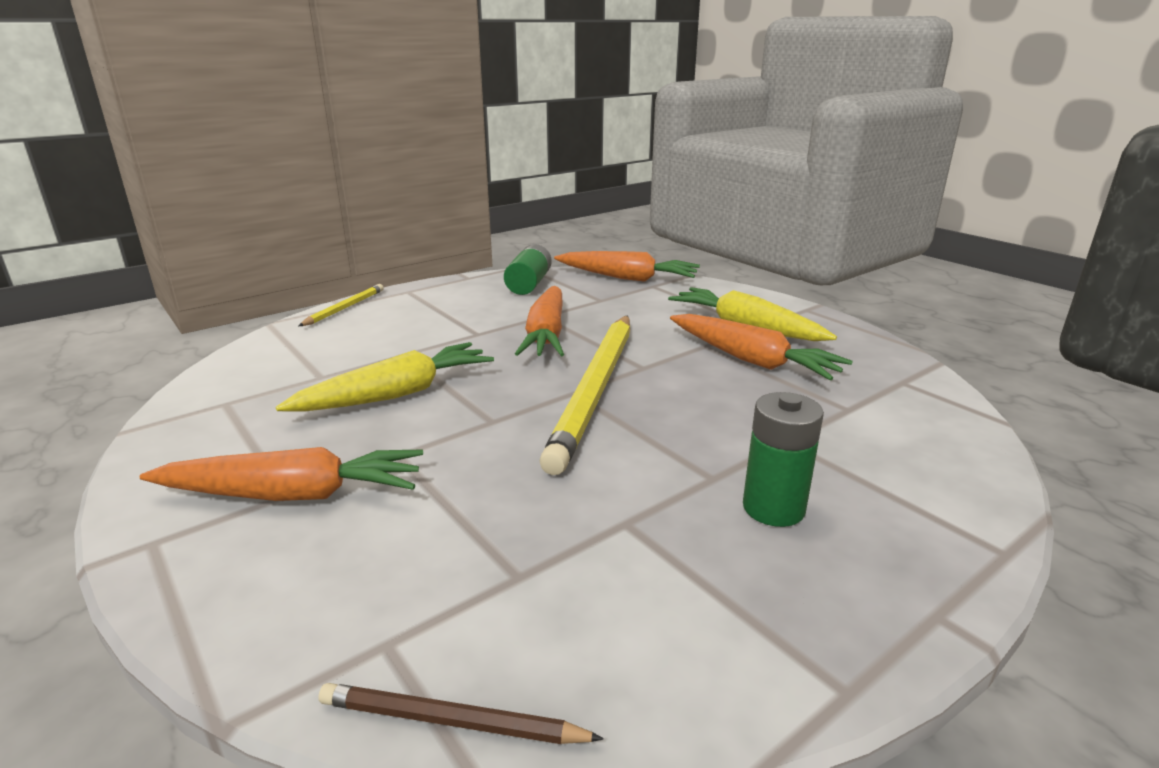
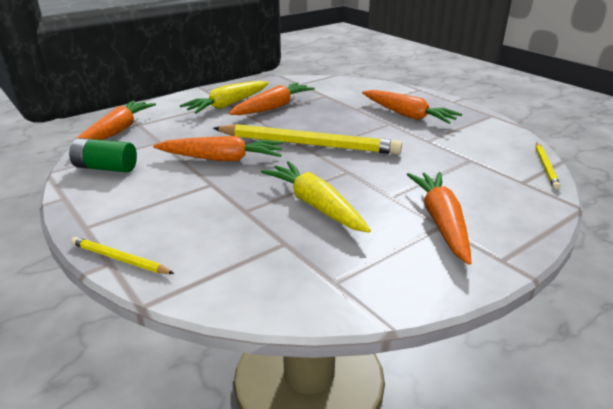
camera: 90 degrees left, 5 degrees up
(452, 722) = (546, 167): brown pencil -> yellow pencil
(773, 508) = (407, 115): green battery -> orange carrot

